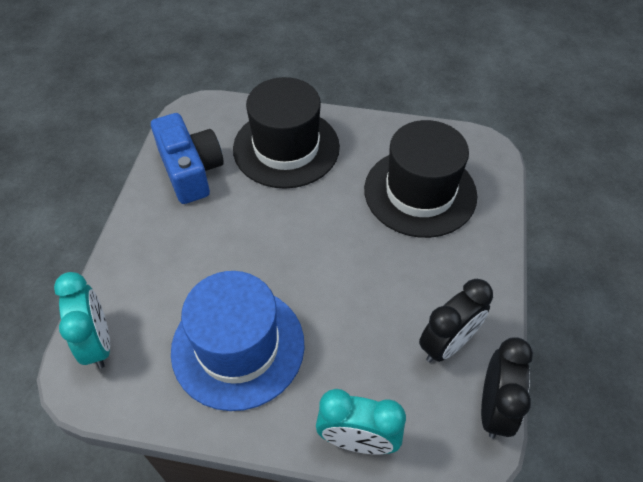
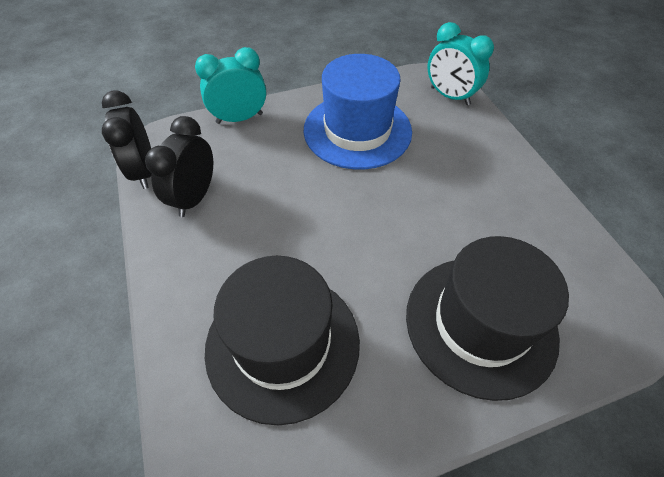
camera: 150 degrees right, 0 degrees up
(191, 170) = (543, 241): blue camera -> none

